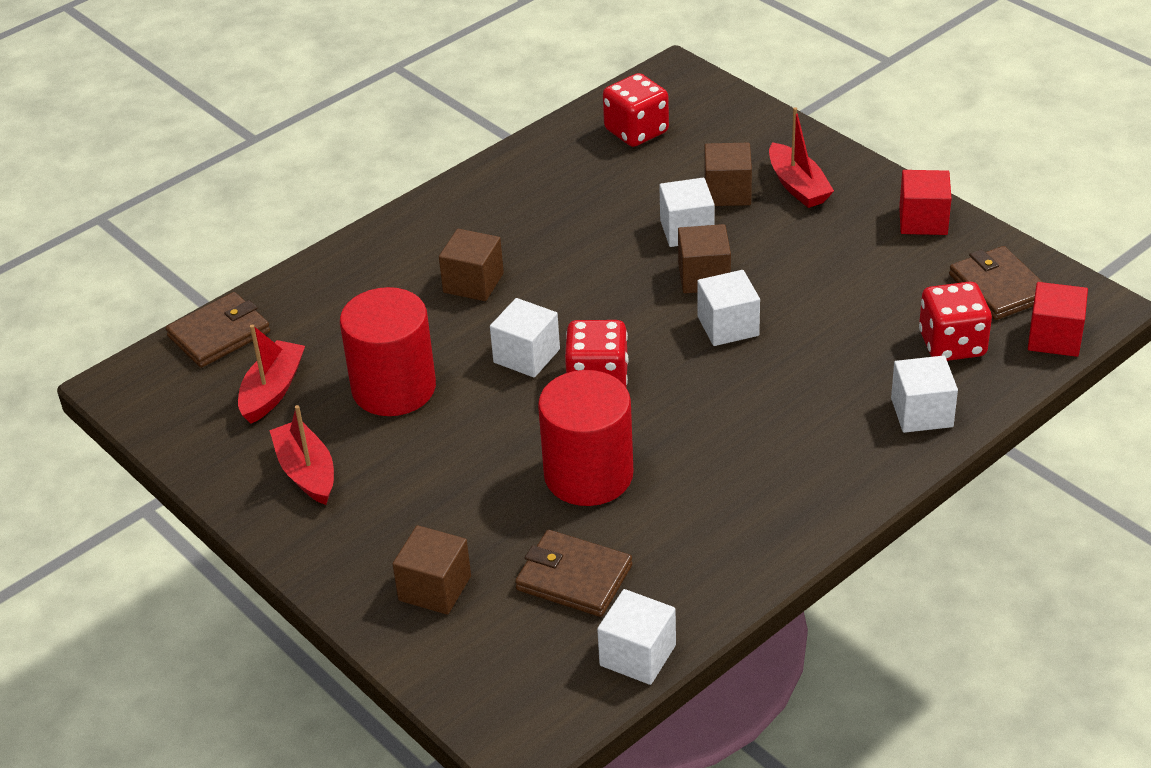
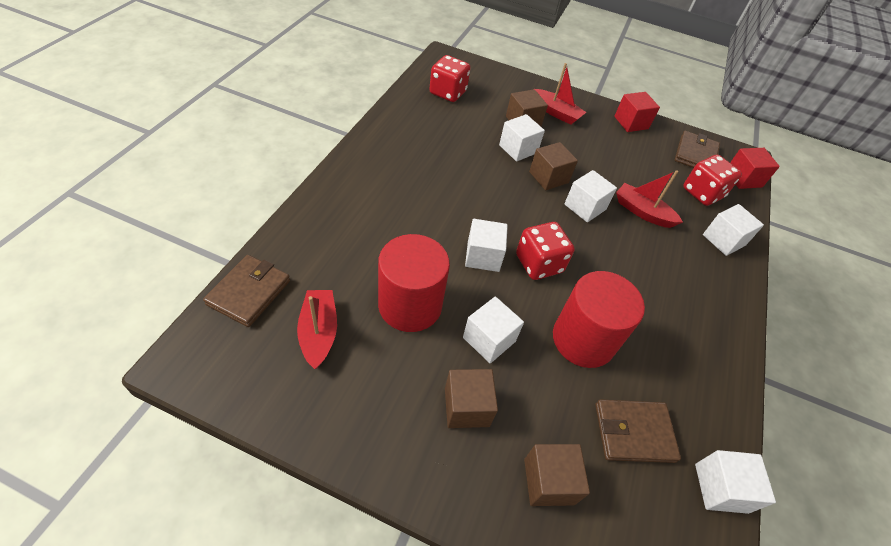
camera: 35 degrees left, 10 degrees up
(306, 472) = (387, 401): red boat -> red boat (642, 212)
(466, 445) = (489, 339): none -> white cube
(473, 283) = (414, 209): brown cube -> brown cube (467, 407)
(998, 287) = (695, 154): brown wallet -> brown wallet turned 75 degrees clockwise

